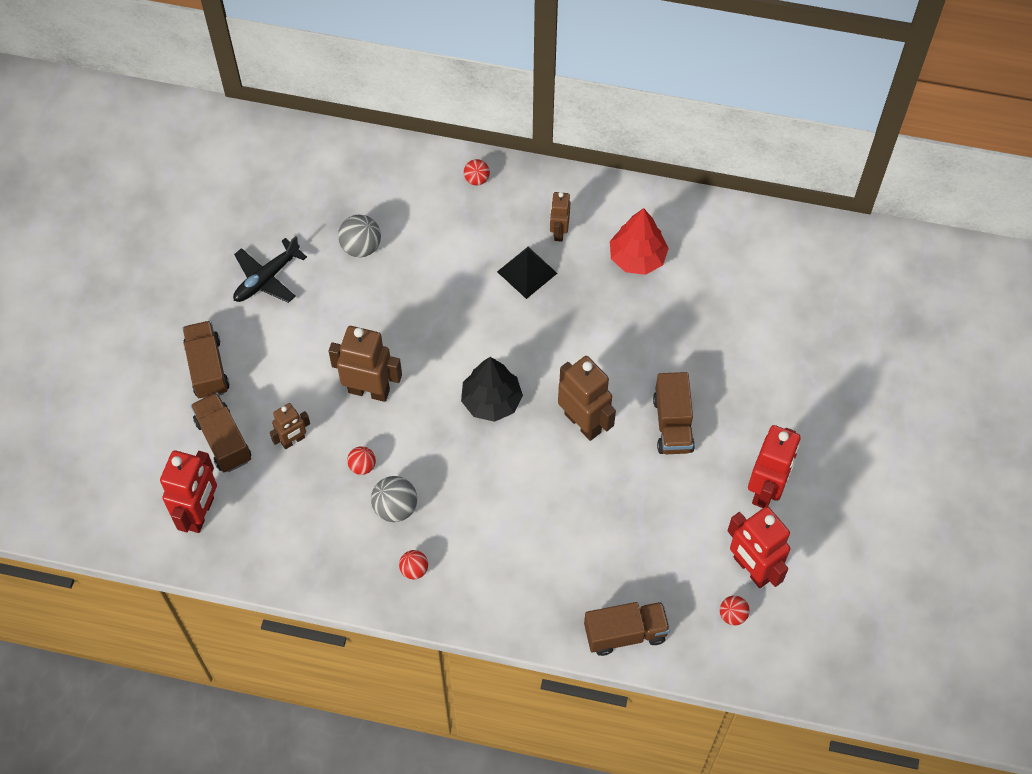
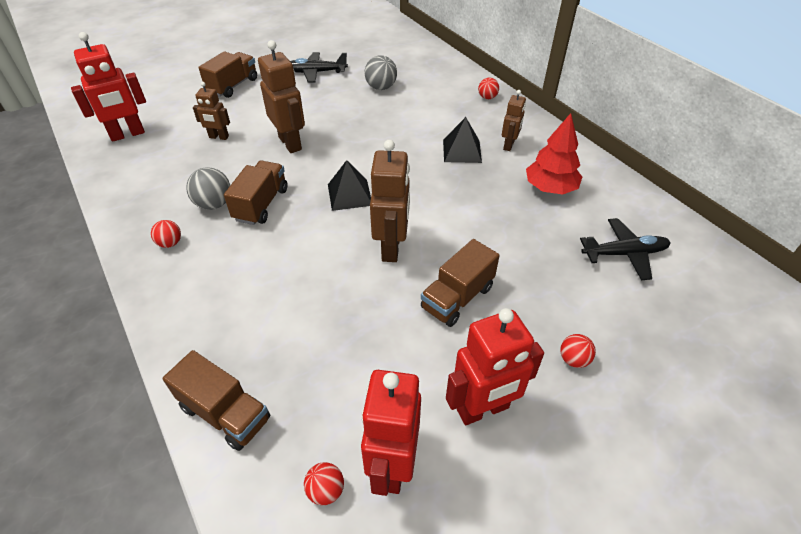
camera: 45 degrees right, 15 degrees down
(223, 440) = (190, 115): brown truck -> brown truck (261, 204)
(362, 466) = (231, 172): red ball -> red ball (573, 359)
(491, 401) = (349, 194): black tree -> black pyramid
(559, 232) = (509, 145): brown robot -> brown robot turned 150 degrees clockwise
(745, 284) = (624, 254): none -> black plane

